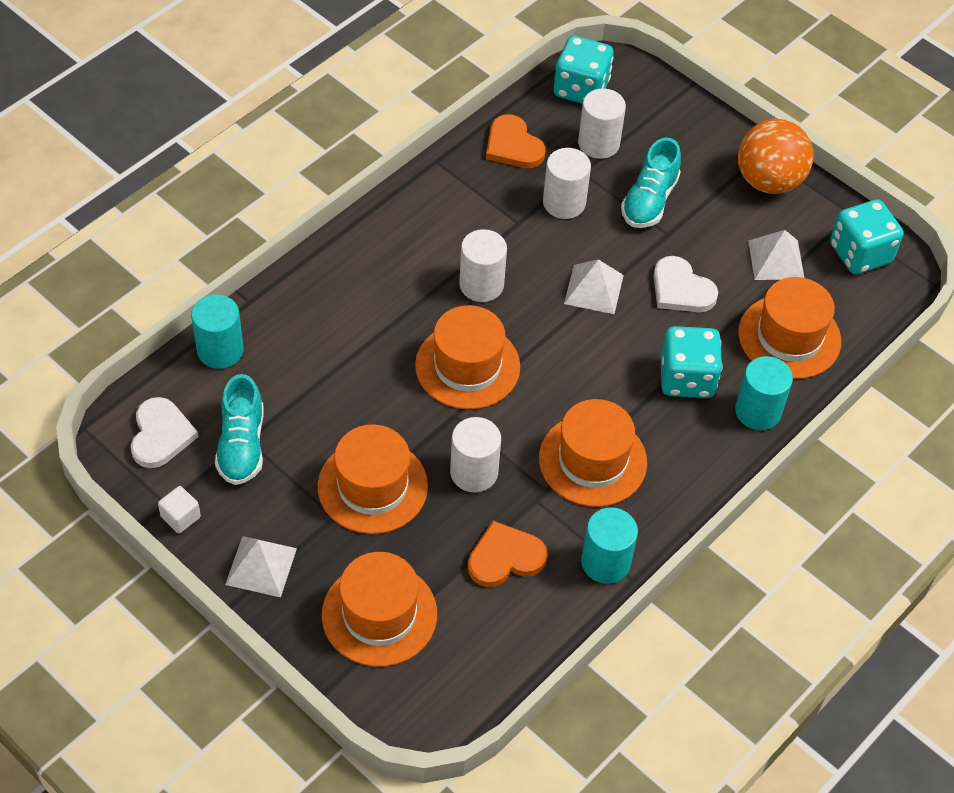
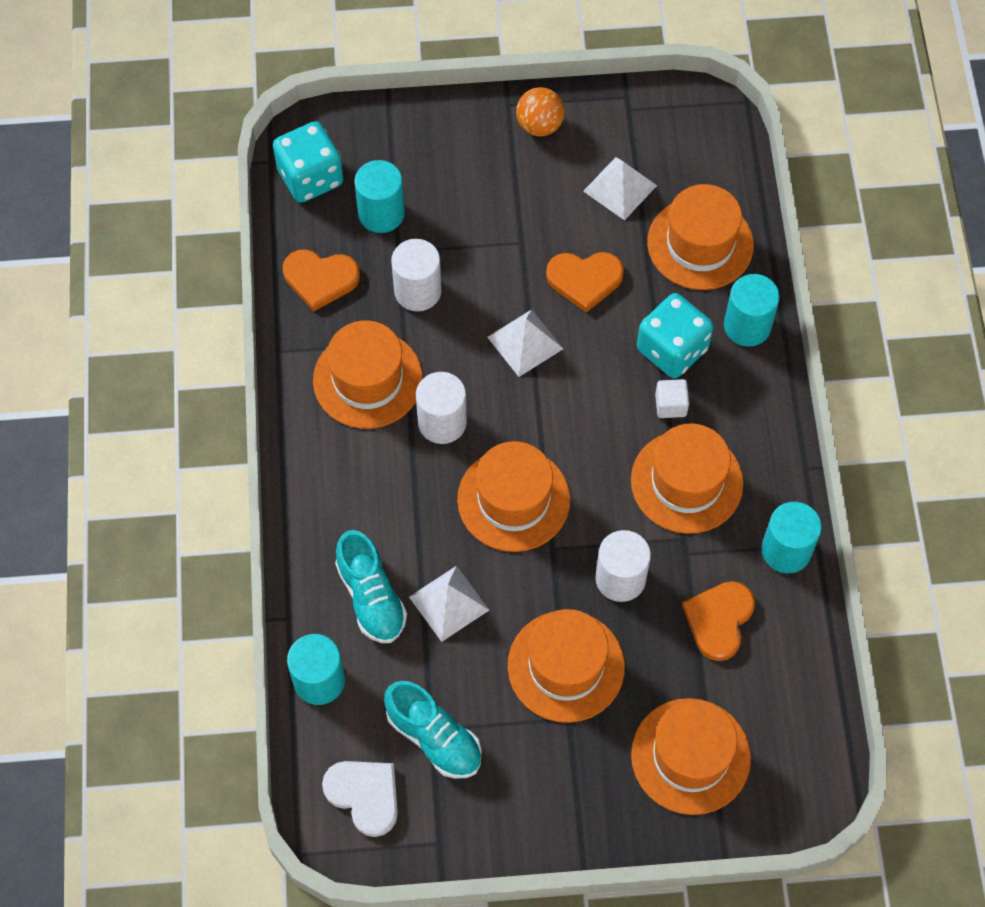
camera: 45 degrees left, 10 degrees up
(180, 517) = (463, 841): white cube -> white cube (670, 405)
(261, 566) = (567, 813): white pyramid -> white pyramid (449, 603)
(468, 222) = (368, 379): none -> orange hat
(598, 143) = (381, 213): white cylinder -> turquoise cylinder
(649, 201) = (476, 227): turquoise shoe -> turquoise shoe (371, 597)
(681, 289) = (584, 280): white heart -> orange heart
(768, 181) = (539, 125): orange ball -> orange ball, size x0.61
(860, 254) = (669, 125): turquoise dice -> none

